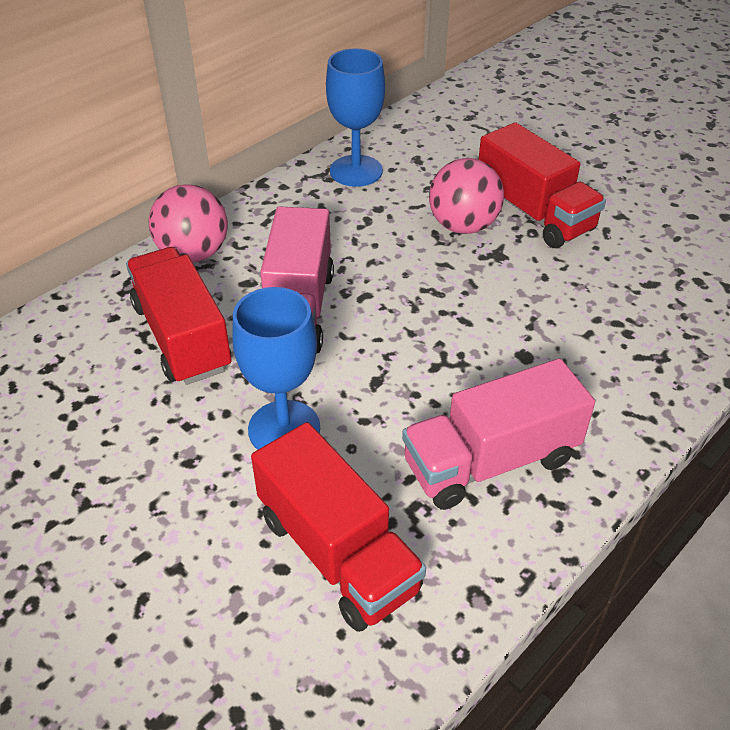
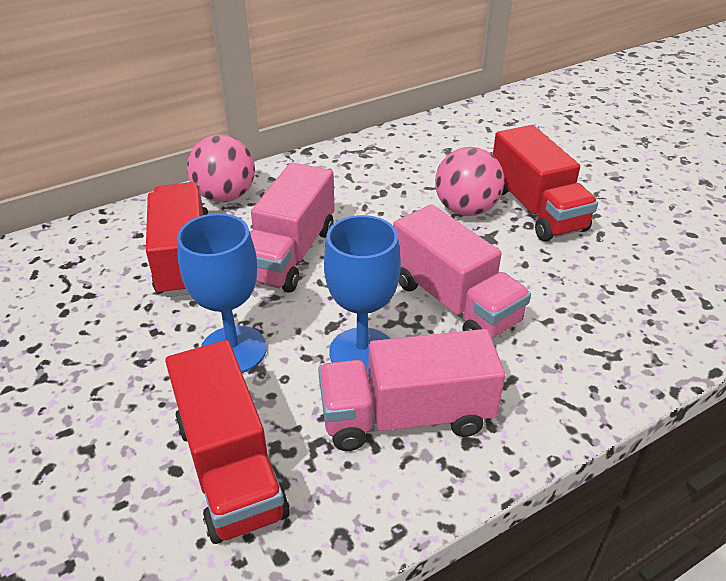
camera: 15 degrees right, 5 degrees down
(356, 171) = (390, 152): blue goblet -> blue goblet (362, 352)
(490, 331) = (454, 302): none -> pink truck

